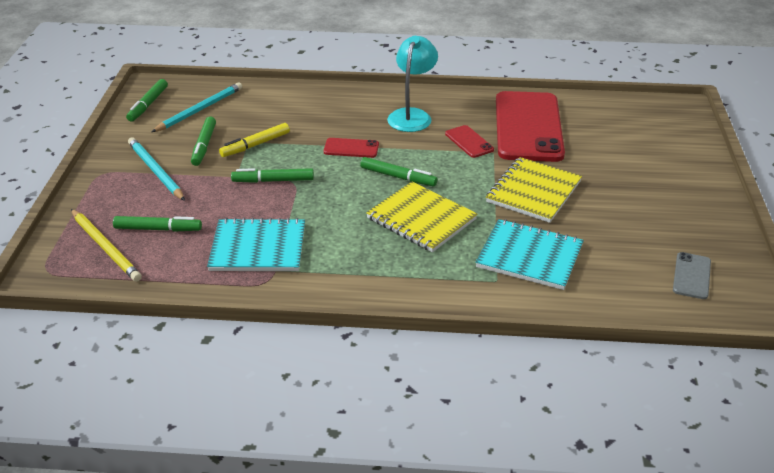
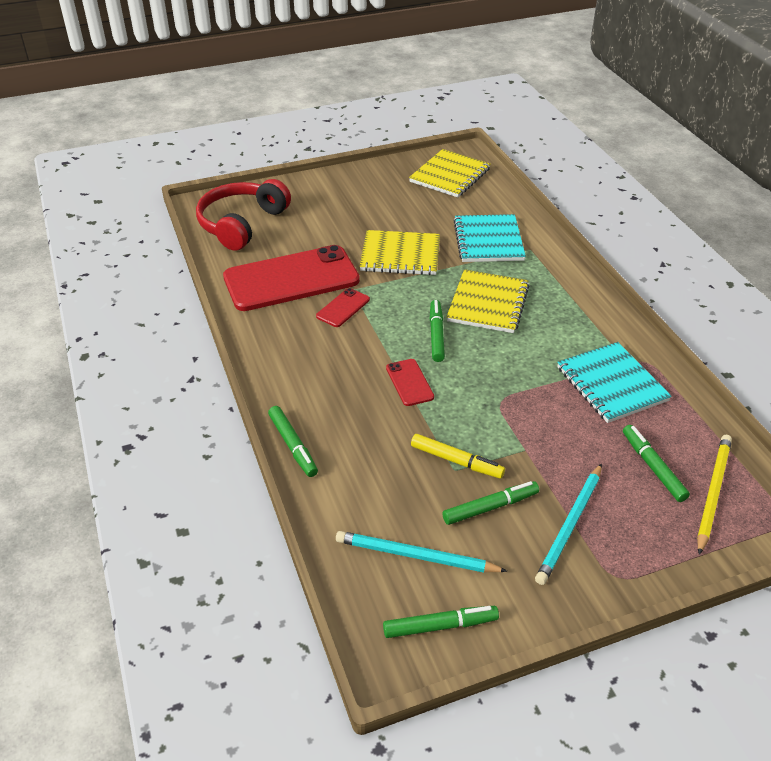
camera: 115 degrees left, 5 degrees up
(273, 181) = (509, 417): green marker -> green marker (293, 445)
(412, 115) = (315, 359): turquoise lamp -> none
(635, 120) = (242, 224): none -> red headphones
(692, 276) = (450, 175): grey phone -> yellow notebook

